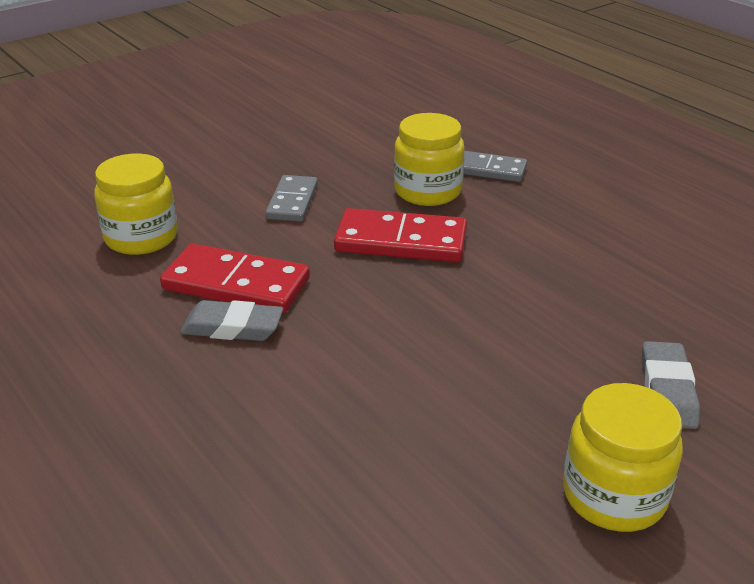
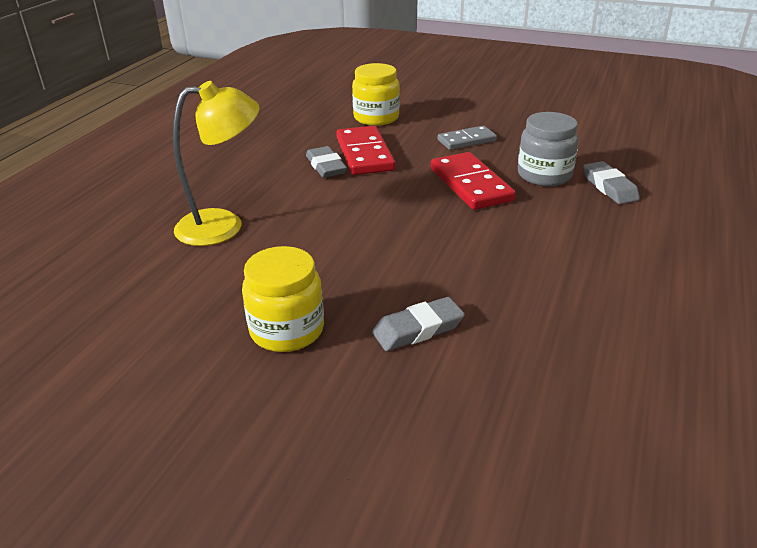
camera: 60 degrees right, 0 degrees up
(305, 480) = (223, 225): none -> yellow lamp
(427, 191) = (544, 175): yellow jar -> grey jar
(488, 169) = (609, 187): grey domino -> grey eraser

